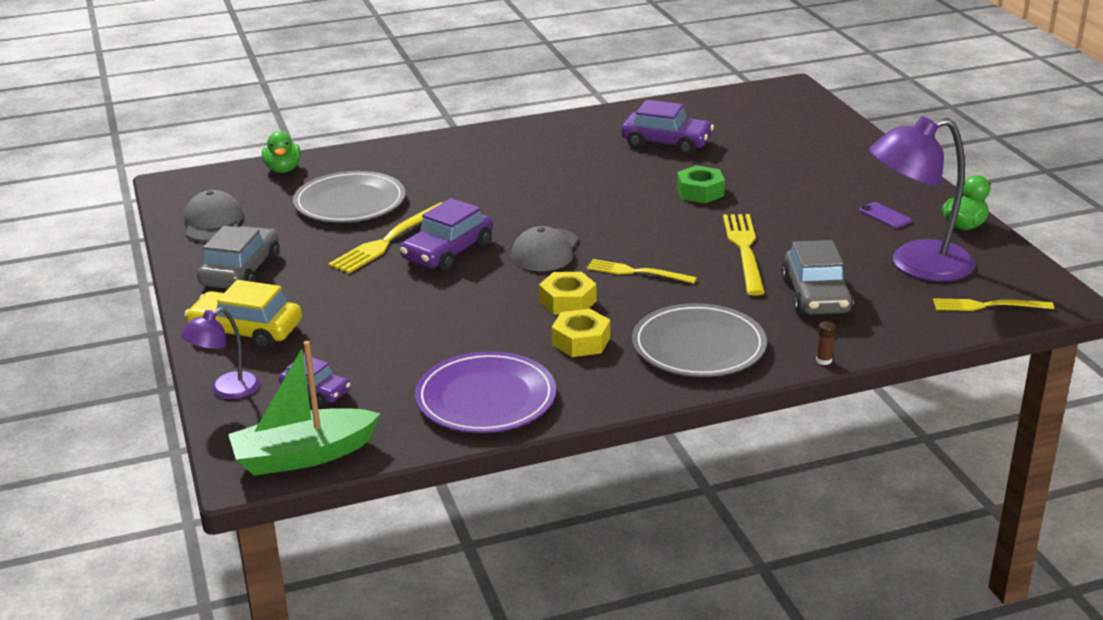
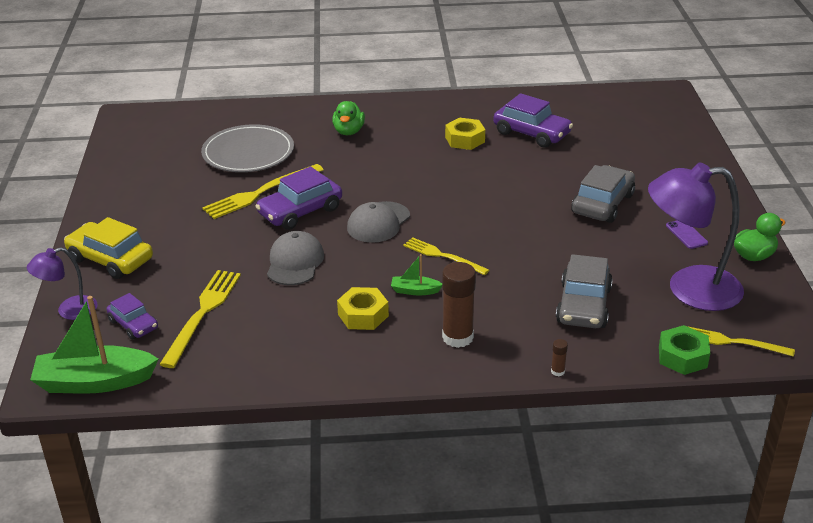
camera: 15 degrees right, 5 degrees up
(213, 222) = (136, 156): grey cap -> grey cap (295, 262)
(241, 271) = (134, 204): grey car -> grey car (602, 204)
(283, 169) = (213, 115): green duck -> green duck (349, 131)
(486, 398) = (260, 355): purple plate -> none
(567, 301) = (371, 275): yellow nut -> yellow nut (465, 139)
(625, 309) = (415, 291): none -> green boat
(698, 346) = (457, 337): grey plate -> brown glue stick
(700, 192) = (536, 185): green nut -> green nut (682, 357)
(744, 250) = (545, 249): yellow fork -> yellow fork (203, 314)

